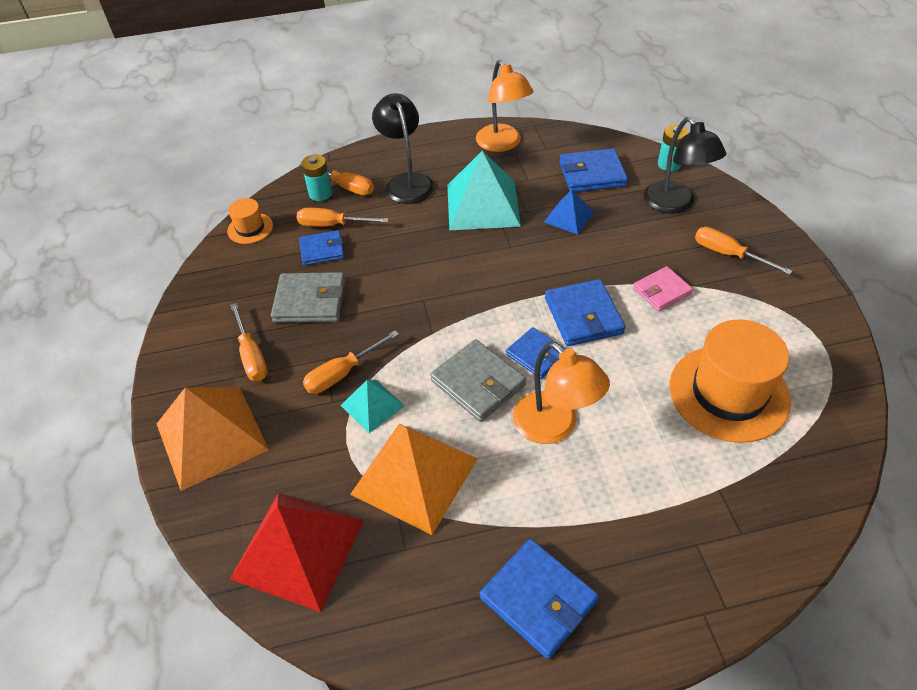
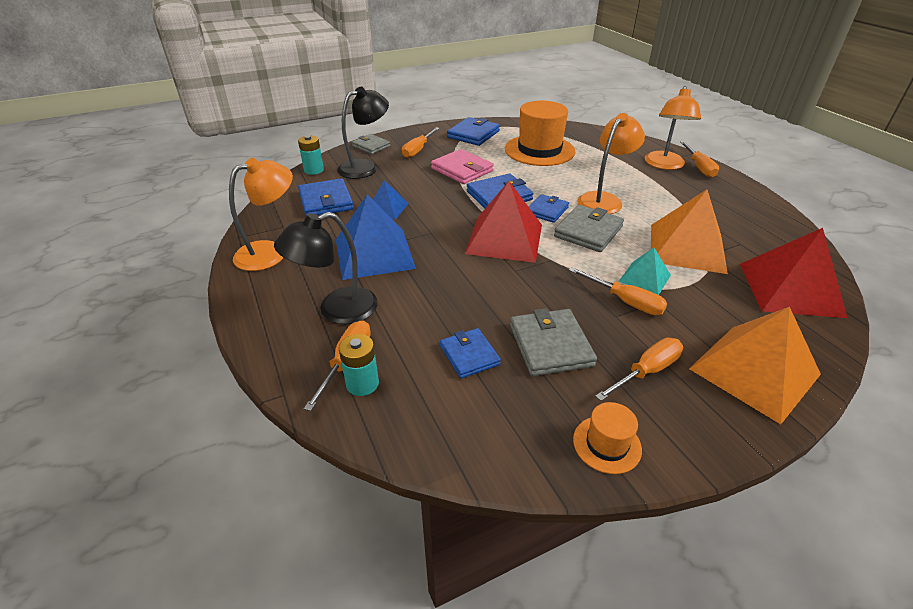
camera: 105 degrees left, 10 degrees down
(250, 228) = (446, 443): orange hat -> orange hat (607, 444)
(332, 225) = (423, 356): orange screwdriver -> orange screwdriver (699, 167)
(483, 205) = (374, 253): turquoise pyramid -> blue pyramid
(483, 303) = (505, 238): none -> red pyramid
(538, 599) = (721, 196): blue wallet -> blue wallet (473, 134)
(662, 291) = (462, 170): pink wallet -> pink wallet, size x1.51
(664, 563) = (664, 165): none -> orange lamp
(740, 211) = (371, 146): none -> grey wallet

